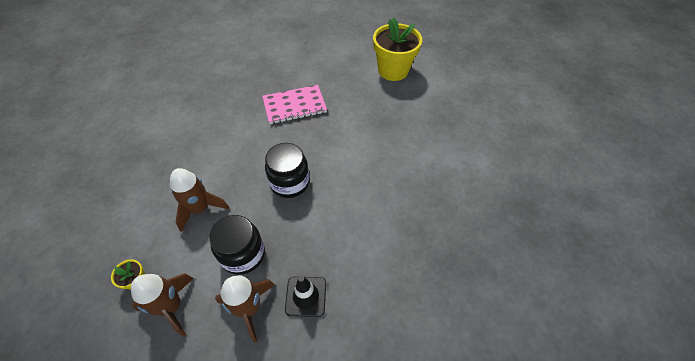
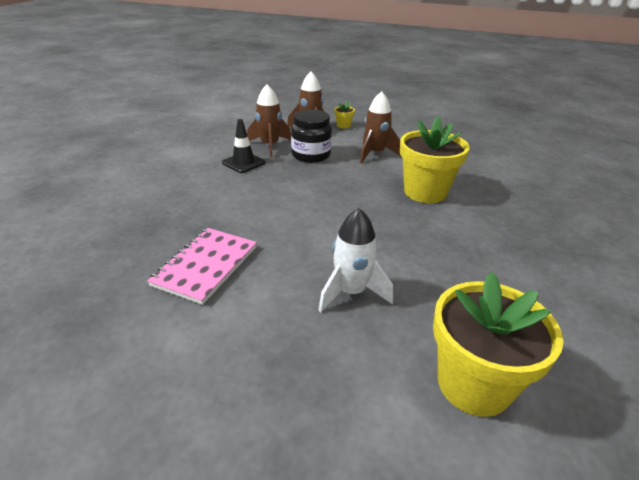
camera: 130 degrees right, 20 degrees down
(249, 145) = (425, 192): none -> yellow flower pot
(289, 182) = (350, 193): black jar -> none
(294, 106) = (463, 239): pink notebook -> pink notebook (205, 266)
(386, 125) = (351, 292): none -> white rocket

